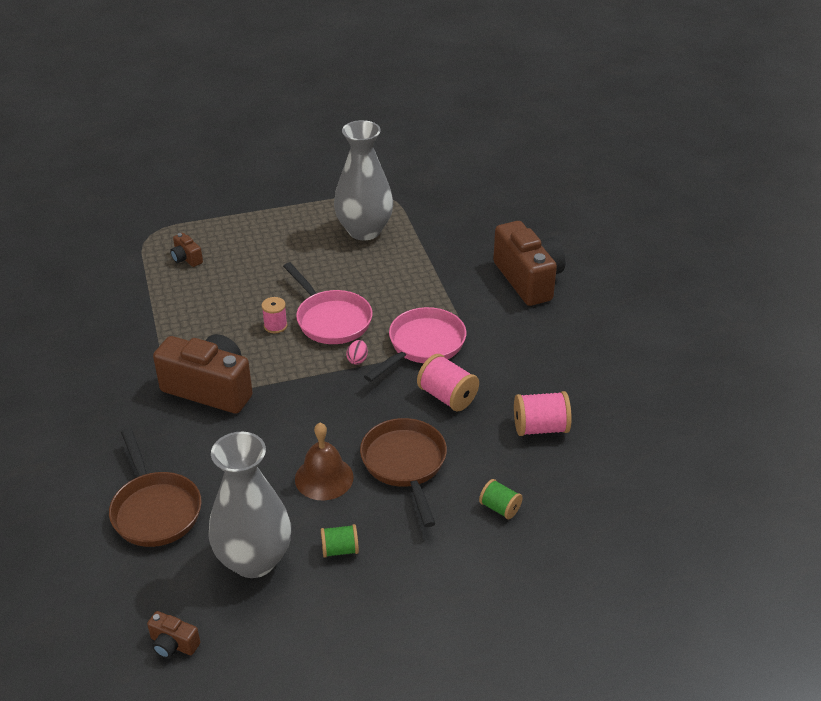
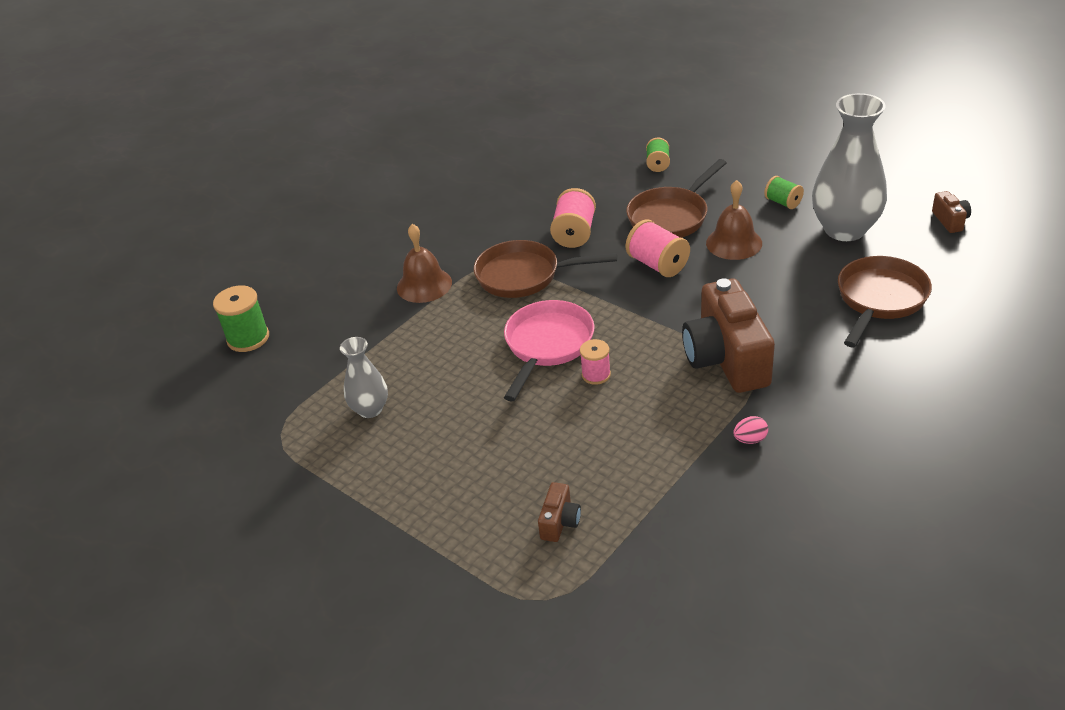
camera: 120 degrees left, 0 degrees up
(357, 360) = (584, 299): pink egg -> pink egg (750, 439)
(364, 231) = (370, 409): grey vase -> grey vase, size x0.54
(423, 345) = (524, 275): pink pan -> brown pan
(470, 296) = (424, 285): none -> brown bell
(497, 209) = (248, 338): none -> green spool
(528, 280) = (365, 266): brown camera -> none
(540, 428) = (558, 182): pink spool -> pink spool (658, 264)

